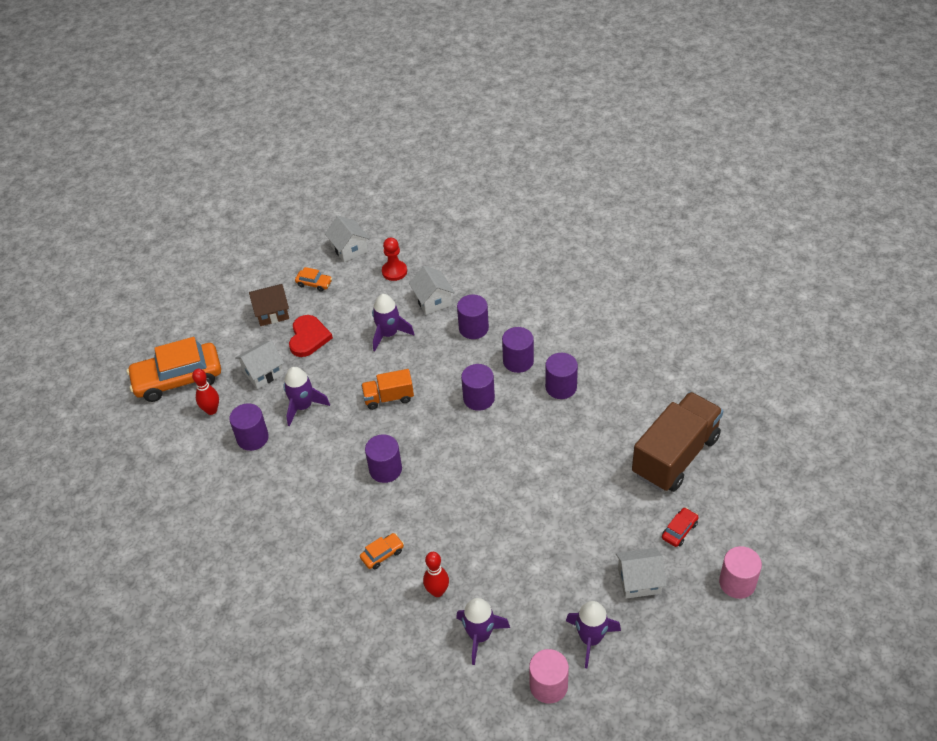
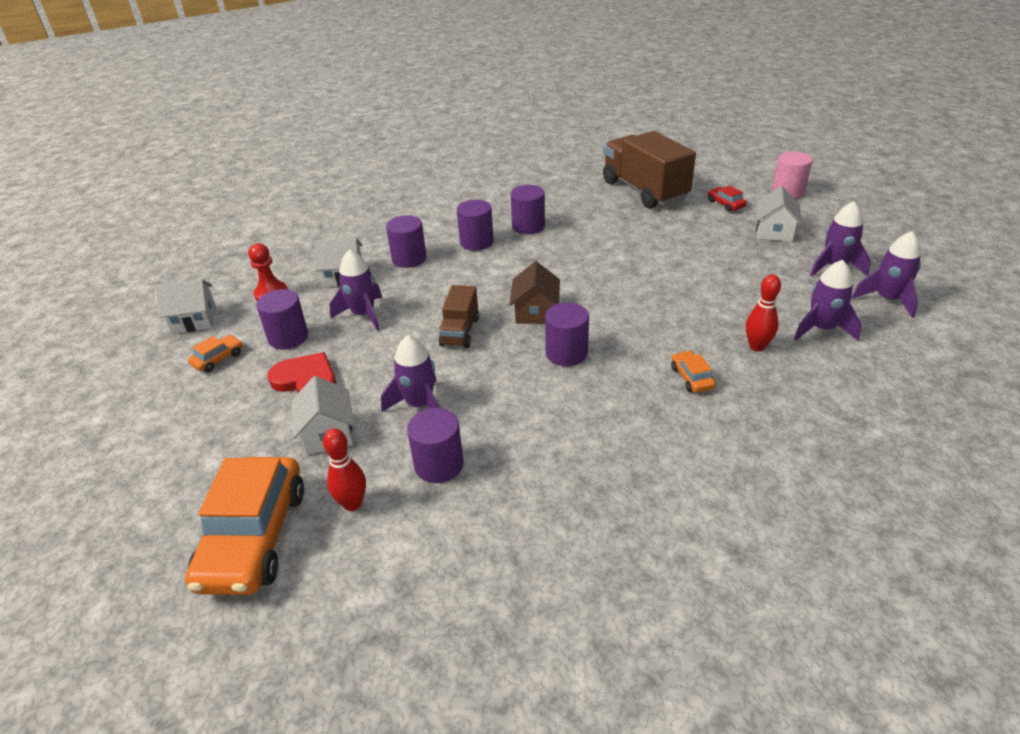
camera: 70 degrees left, 10 degrees down
(272, 313) = (227, 406): brown house -> brown house (535, 312)
(389, 397) = (460, 332): orange truck -> brown truck
(479, 398) = (507, 273): purple cylinder -> purple cylinder (288, 337)
(548, 685) = (887, 299): pink cylinder -> purple rocket

